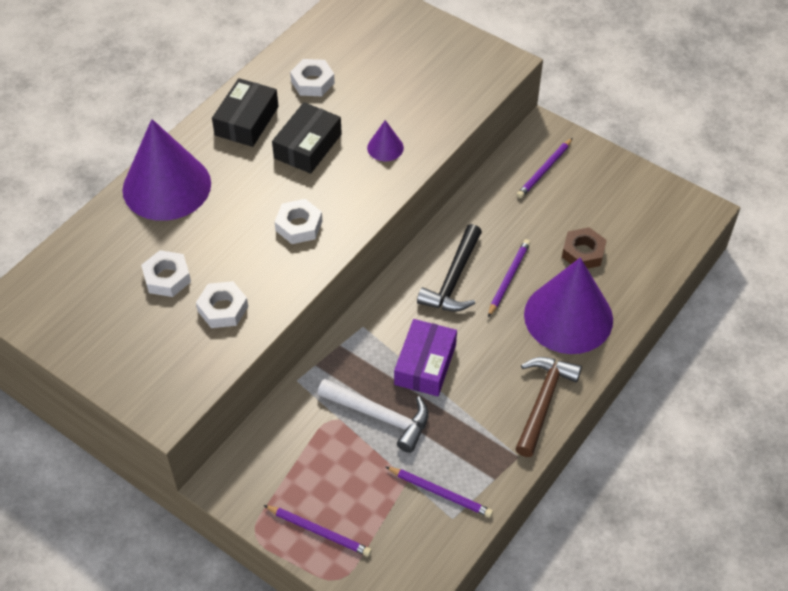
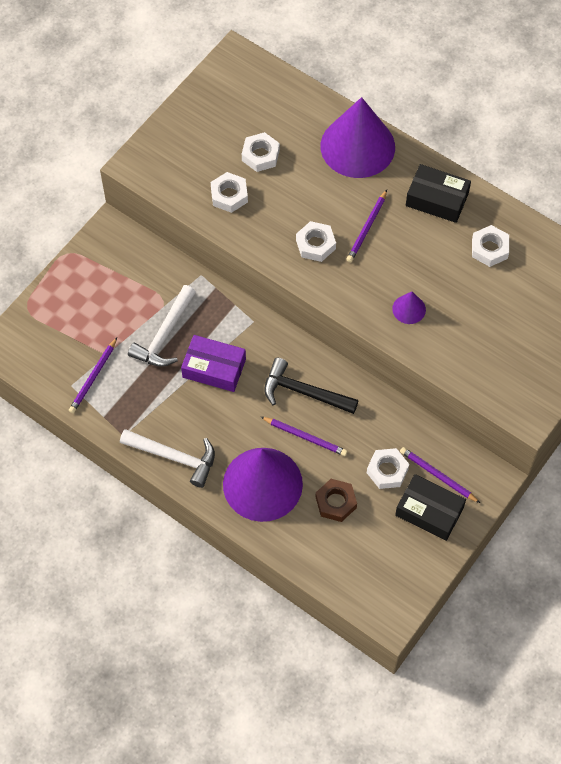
camera: 90 degrees right, 10 degrees up
(308, 146) = (408, 248): black box -> black box (429, 511)
(319, 531) = (66, 294): purple pencil -> purple pencil (367, 228)
(542, 209) = (387, 471): none -> white nut
(543, 401) = (174, 457): brown hammer -> white hammer

